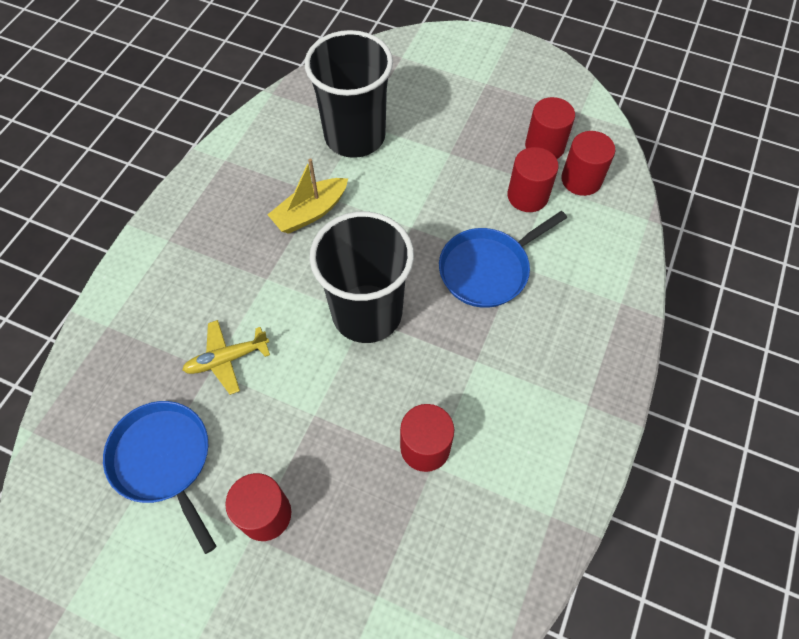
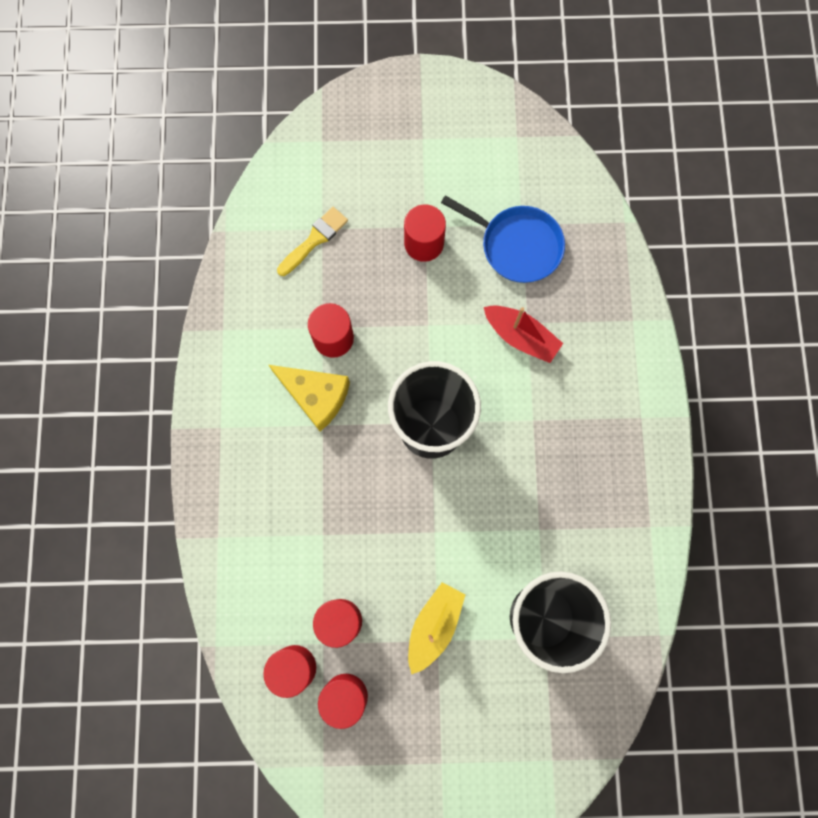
camera: 155 degrees right, 15 degrees up
(226, 359) = (520, 337): yellow plane -> red boat
(310, 212) = (534, 504): yellow boat -> yellow boat (434, 626)
(393, 584) = (314, 239): none -> yellow brush
(471, 393) = (316, 396): none -> yellow cheese
(487, 269) = (346, 518): blue pan -> none

